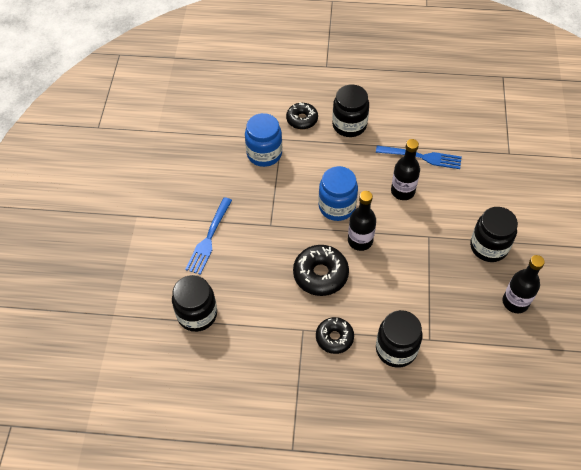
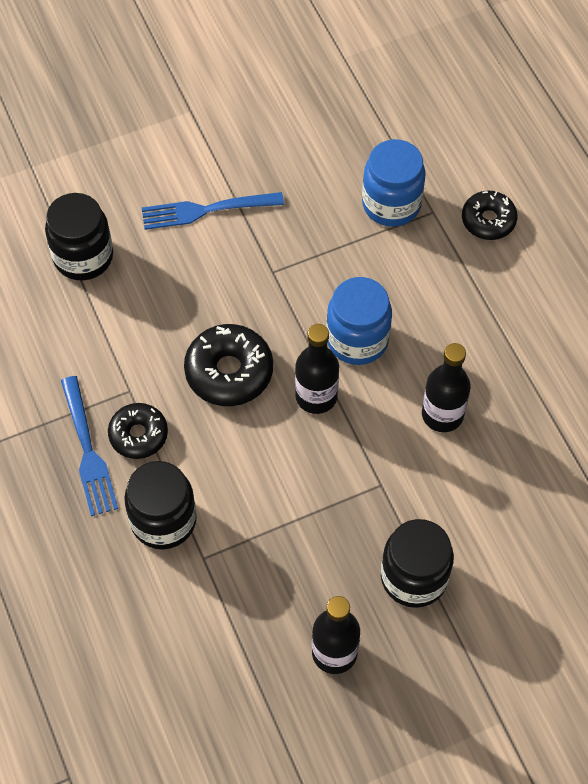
camera: 60 degrees right, 5 degrees up
(349, 125) = (521, 287): black jar -> none
(422, 157) = (527, 414): blue fork -> blue fork (88, 451)

